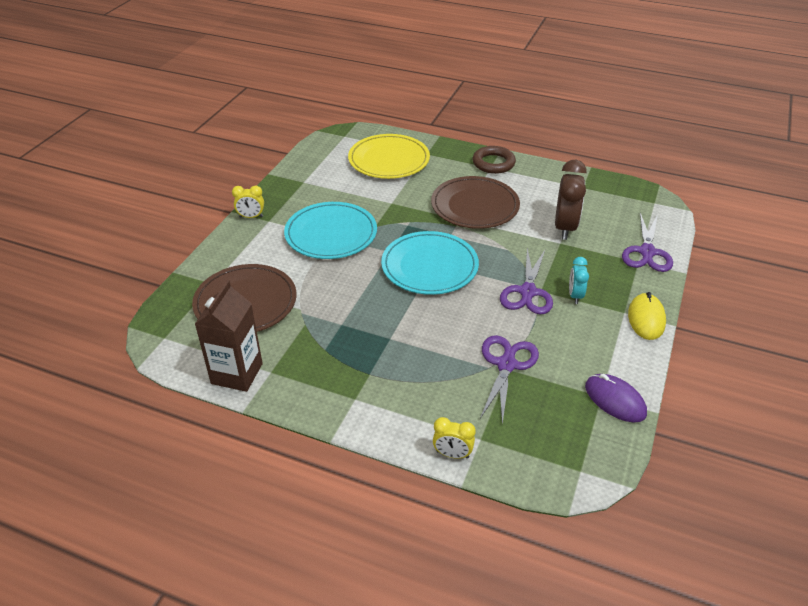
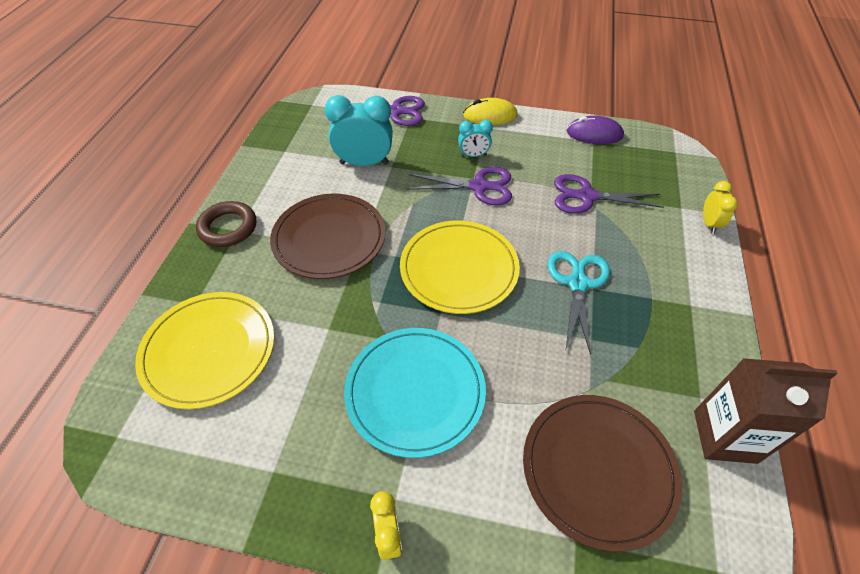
camera: 100 degrees left, 10 degrees up
(398, 330) = (577, 283): none -> turquoise scissors
(429, 266) = (459, 269): turquoise plate -> yellow plate
(565, 228) = (364, 163): brown clock -> turquoise clock
(615, 400) = (594, 134): purple mouse -> purple mouse turned 60 degrees clockwise

